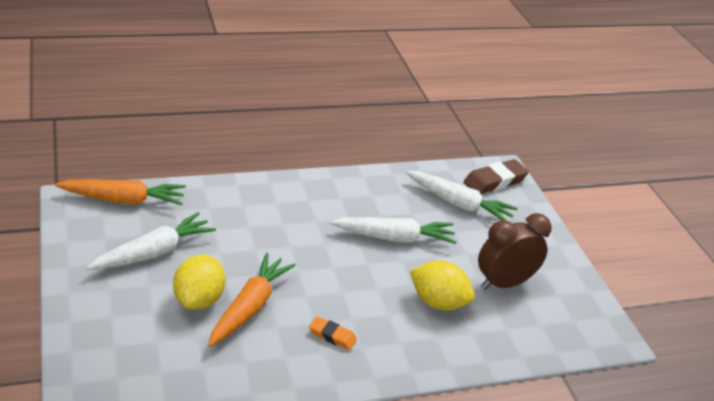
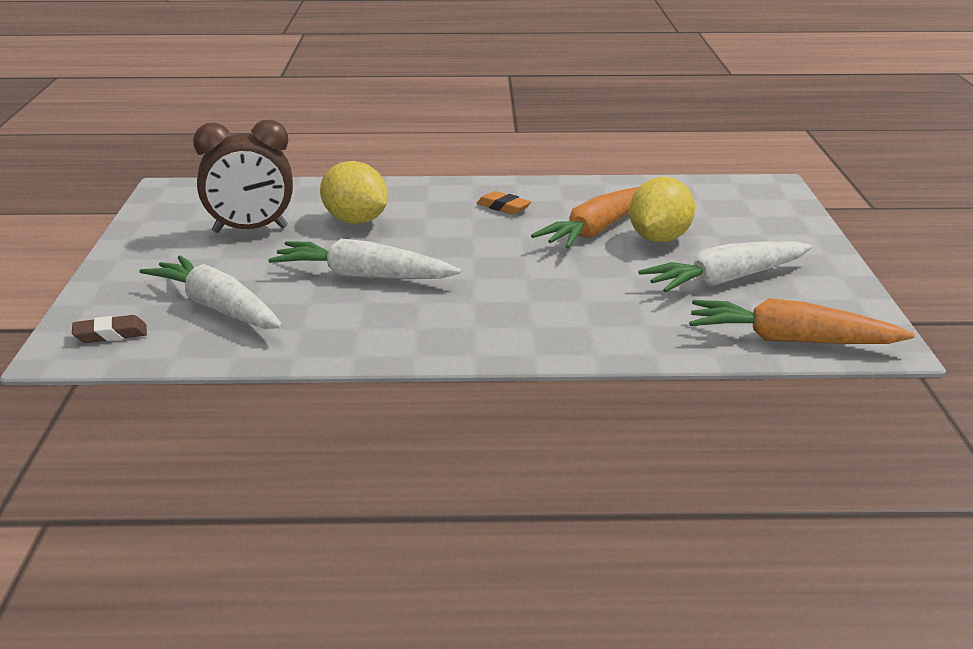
camera: 160 degrees left, 10 degrees down
(494, 181) = (110, 334): brown eraser -> brown eraser, size x0.58

